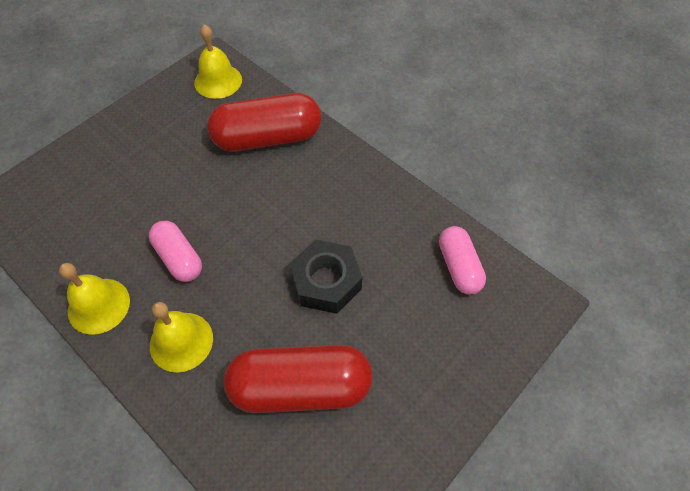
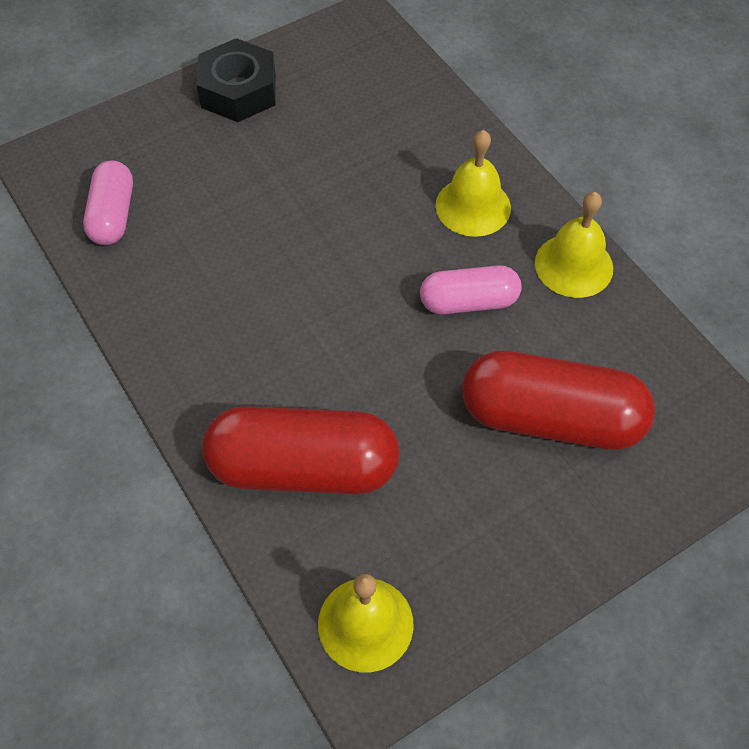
camera: 165 degrees left, 0 degrees up
(179, 258) = (468, 302): pink capsule -> pink capsule turned 75 degrees counterclockwise
(300, 387) = (348, 139): red capsule -> red capsule (551, 418)
(326, 281) = (284, 233): black nut -> black nut (238, 91)

